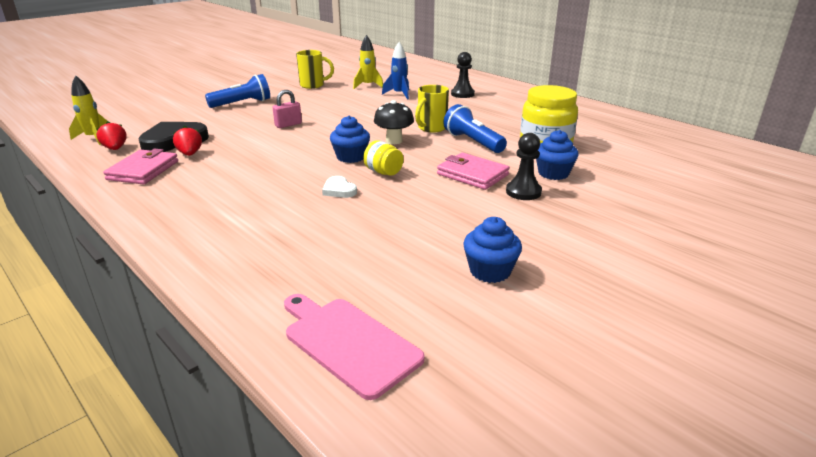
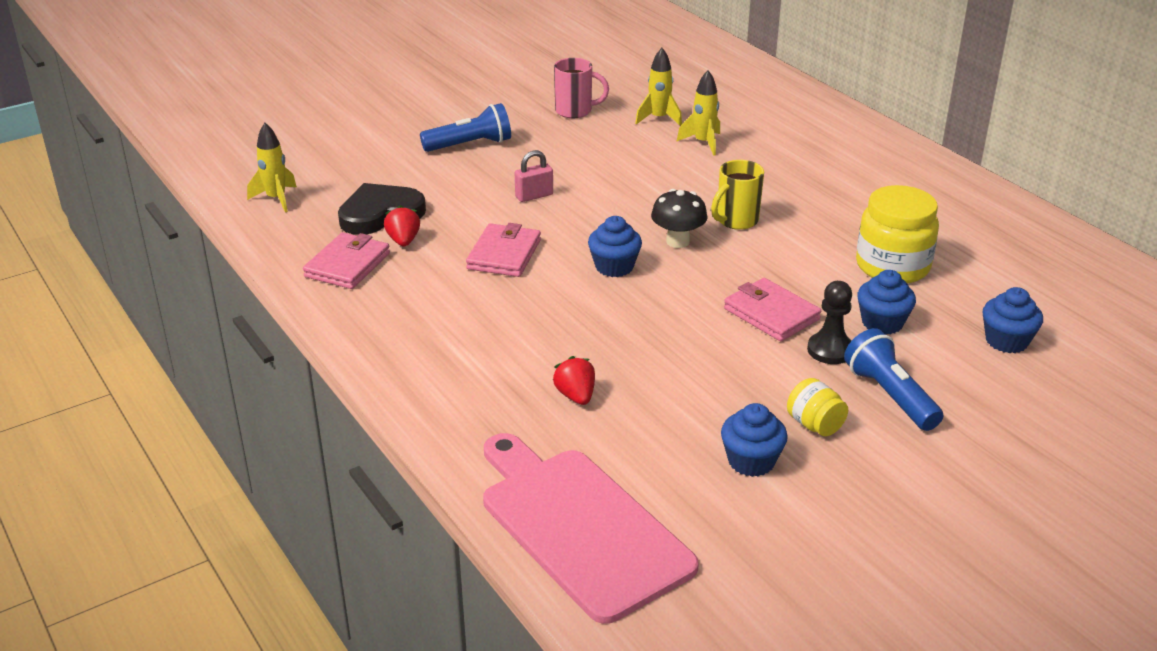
camera: 10 degrees right, 5 degrees up
(115, 149) = (307, 222): red strawberry -> red strawberry (576, 396)
(267, 156) = (504, 254): none -> pink wallet
(313, 85) = (575, 111): yellow mug -> pink mug
(339, 190) = (592, 323): white heart -> none
(348, 342) = (580, 526): pink cutting board -> pink cutting board, size x1.57
(383, 172) = (654, 298): yellow jar -> yellow jar (814, 425)
(399, 94) = (703, 143): blue rocket -> yellow rocket
(462, 94) = (801, 150): black pawn -> none
(473, 142) = (788, 254): blue flashlight -> blue flashlight (890, 395)
(644, 176) = (1006, 341): none -> blue cupcake

